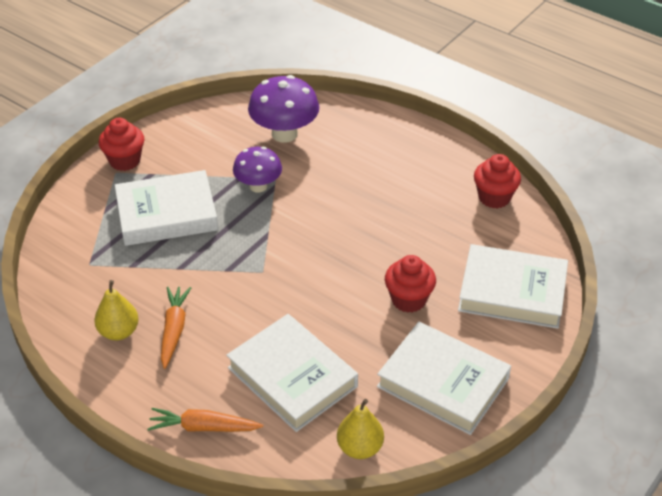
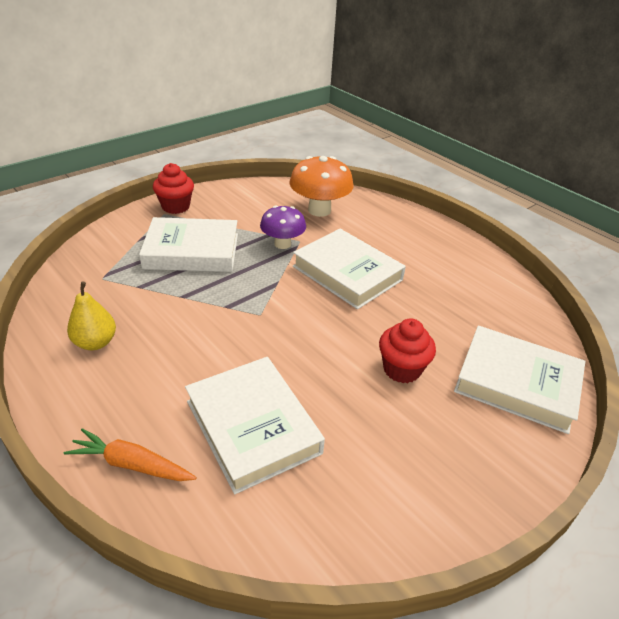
camera: 10 degrees right, 5 degrees down
(174, 330) = (150, 352): orange carrot -> none
(284, 134) = (319, 210): purple mushroom -> orange mushroom
(360, 448) = (304, 534): yellow pear -> none
(443, 383) = (424, 471): white book -> white book (347, 273)
(494, 197) = (505, 291): red cupcake -> none

